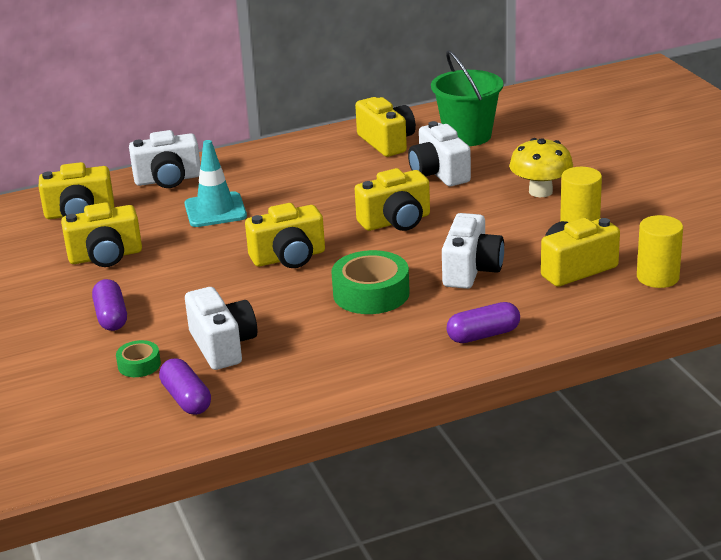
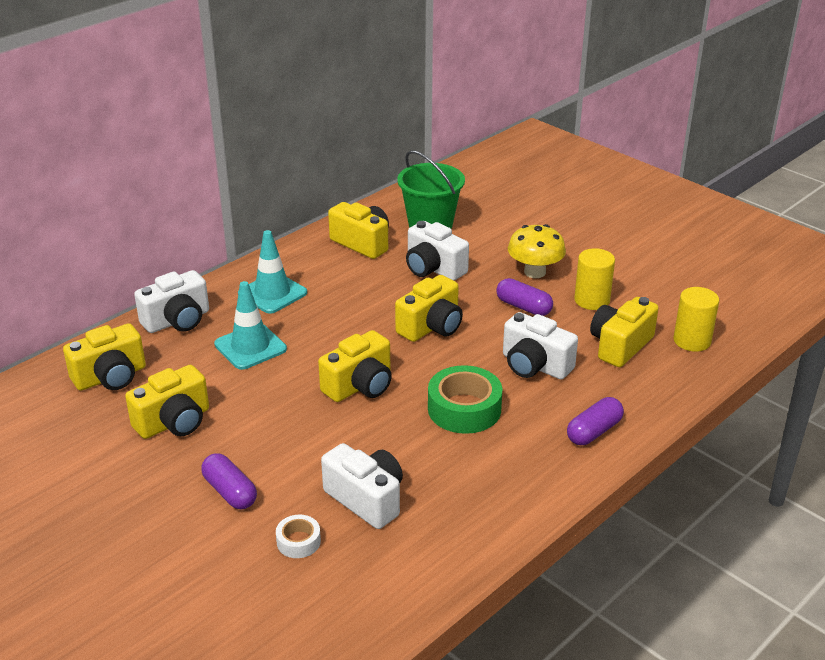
camera: 25 degrees left, 5 degrees up
(139, 365) = (298, 541): green tape -> white tape
(186, 399) = (374, 569): purple capsule -> purple capsule (523, 307)
(269, 171) = (272, 293): none -> turquoise traffic cone
(471, 270) = (534, 365): white camera -> white camera turned 135 degrees clockwise

